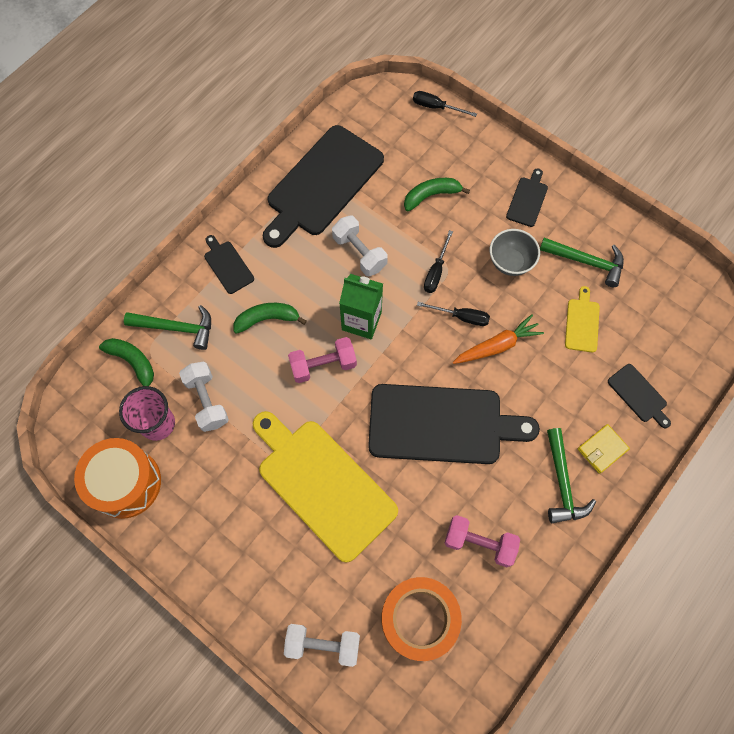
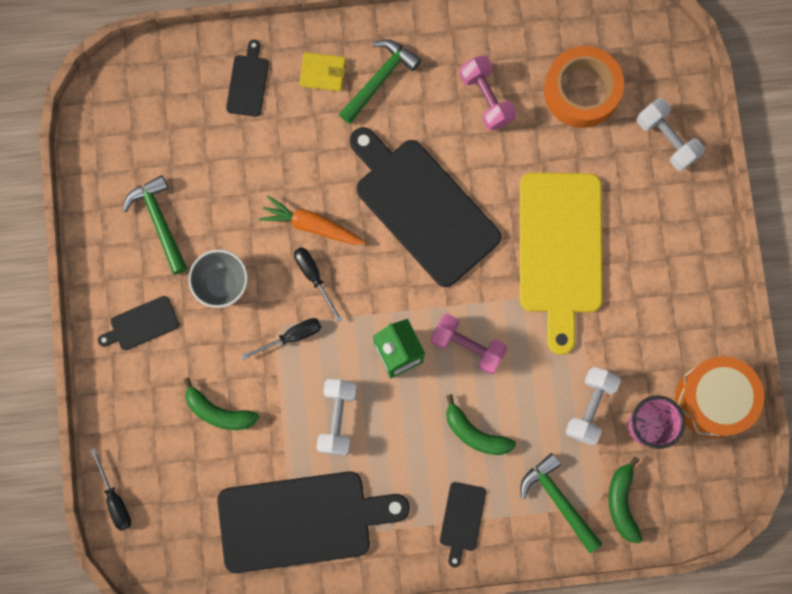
camera: 135 degrees left, 10 degrees up
(582, 323) = (223, 177): yellow cutting board -> none

